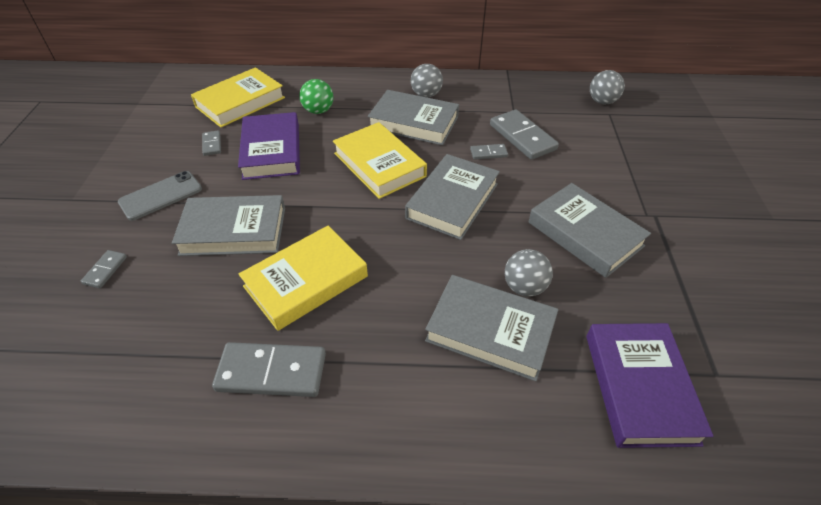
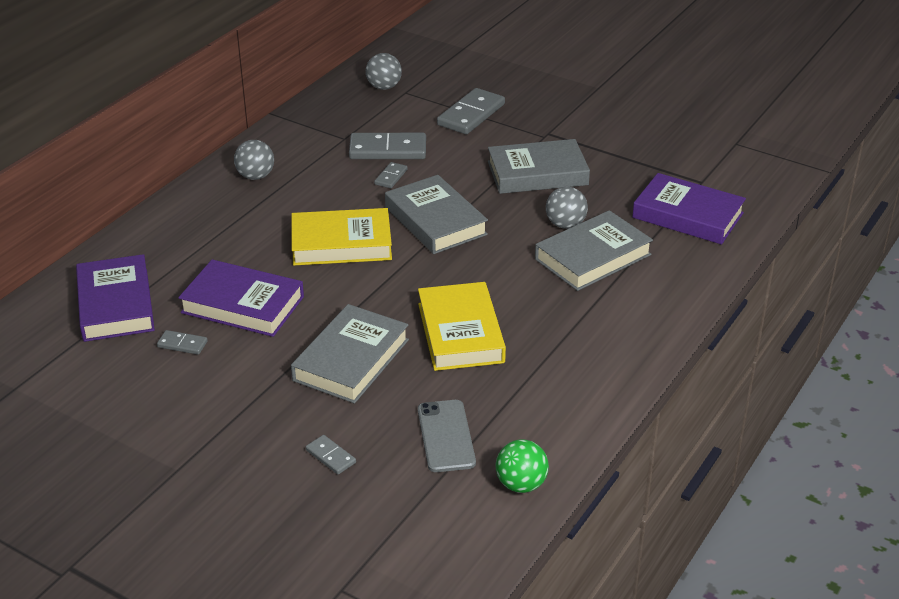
camera: 60 degrees left, 10 degrees down
(161, 195) = (241, 399): grey phone -> grey phone (445, 436)
(240, 102) = (115, 304): yellow book -> purple book
(271, 372) = (545, 377): grey domino -> grey domino (471, 115)
(318, 111) = (202, 253): green ball -> green ball (521, 484)
(414, 122) = (295, 200): grey book -> none

